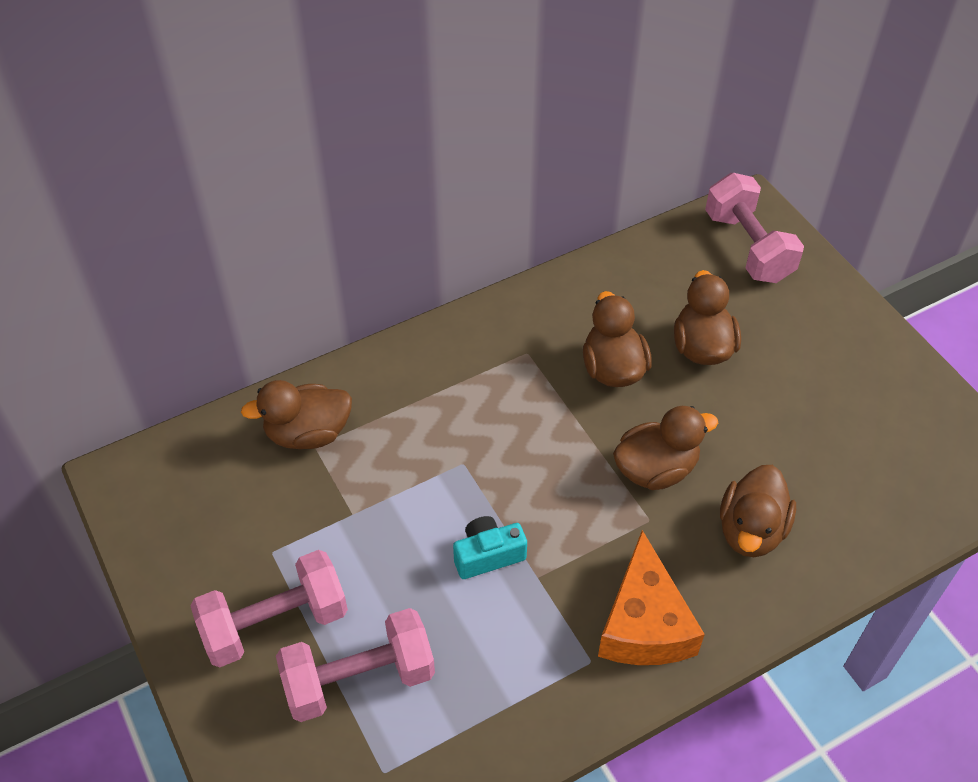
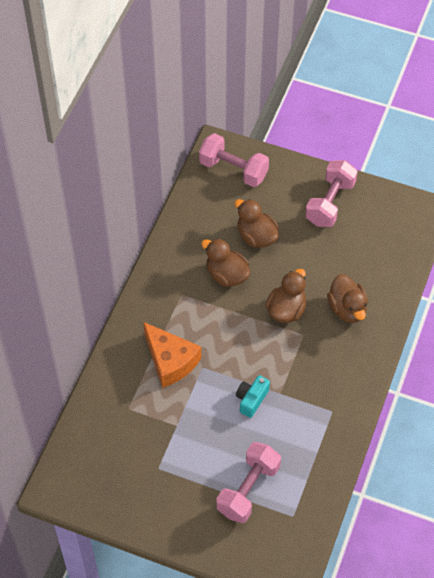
camera: 40 degrees left, 5 degrees up
(275, 623) = (191, 495): pink dumbbell -> pink dumbbell (330, 203)
(308, 433) = (119, 405): brown duck -> none
(644, 624) = (339, 380): orange cheese -> orange cheese (170, 361)

